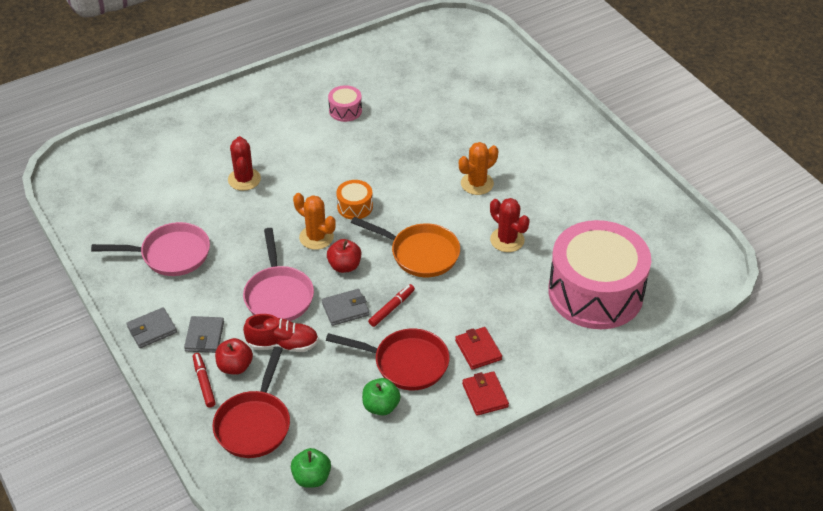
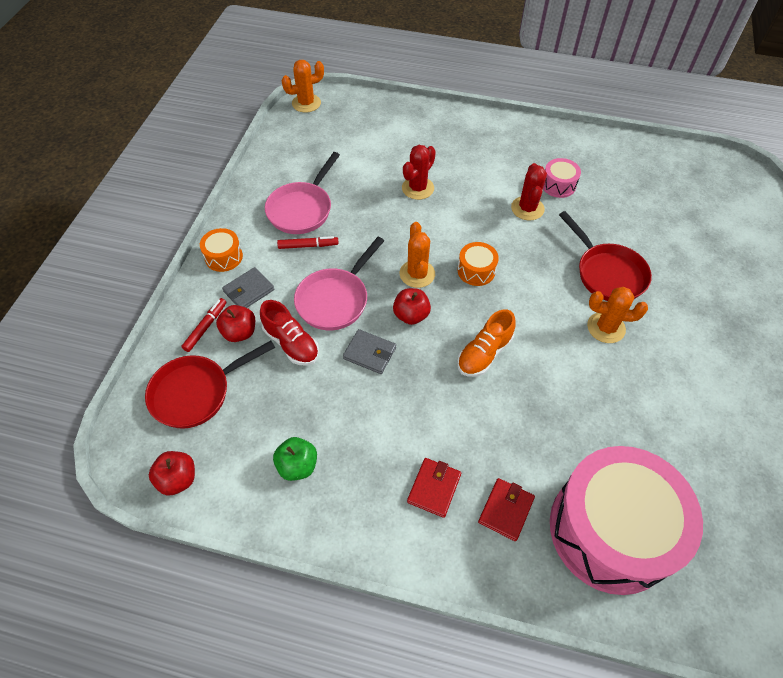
camera: 45 degrees right, 10 degrees up
(64, 174) = (306, 103): none -> orange cactus
(152, 330) = (223, 257): grey wallet -> orange drum
(171, 254) = (302, 209): pink pan -> pink pan turned 75 degrees clockwise
(311, 477) = (178, 479): green apple -> red apple
(391, 308) = (406, 383): red marker -> red marker (308, 246)
(406, 363) = (361, 444): red pan -> red pan (607, 273)
(420, 253) = (484, 353): orange pan -> orange shoe
(485, 395) = (391, 539): red wallet -> red wallet (505, 510)
(507, 240) = (577, 403): red cactus -> red cactus (527, 208)

